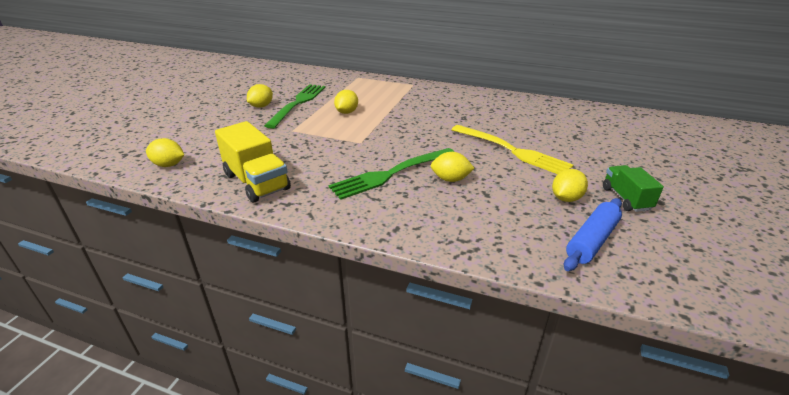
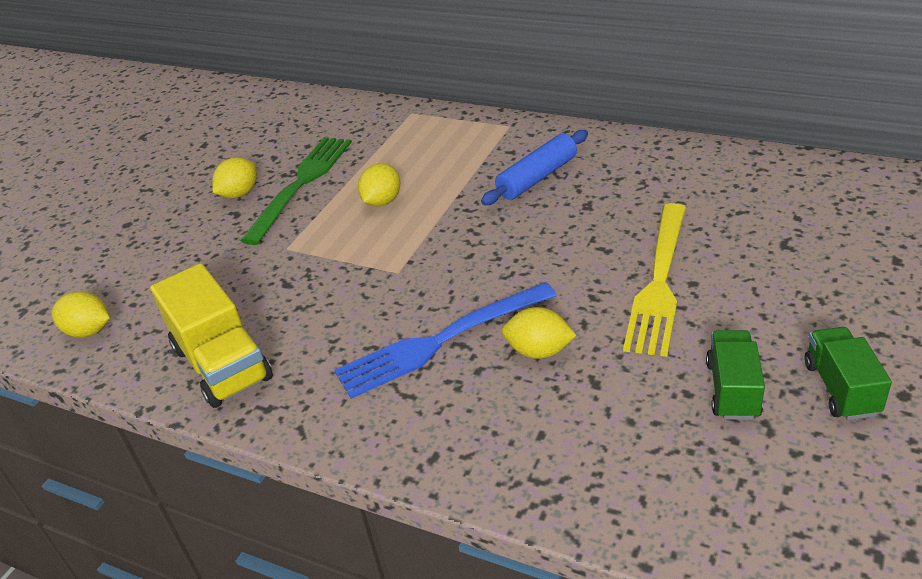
camera: 10 degrees right, 5 degrees up
(391, 174) = (441, 341): green fork -> blue fork
(512, 150) = (659, 282): yellow fork -> yellow fork turned 60 degrees clockwise
(566, 198) = (732, 390): yellow lemon -> green truck
(591, 240) = (754, 481): blue rolling pin -> blue rolling pin (537, 177)

